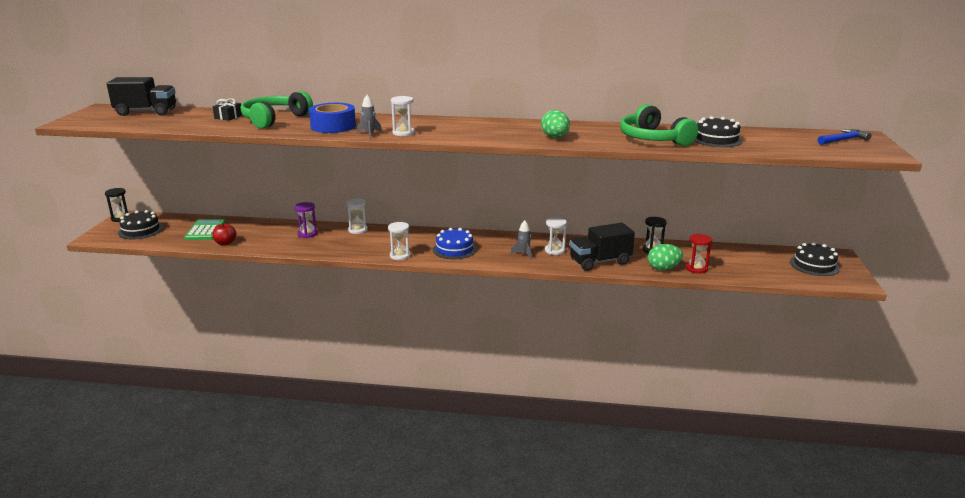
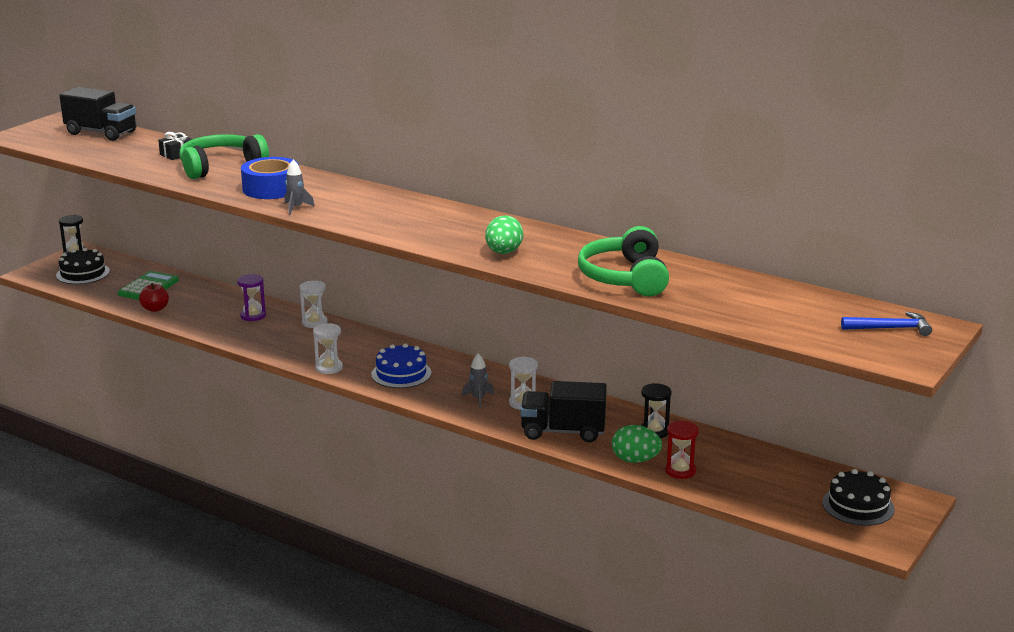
camera: 25 degrees right, 0 degrees up
(403, 133) = (336, 213): white hourglass -> none
(716, 139) = (709, 294): black cake -> none

